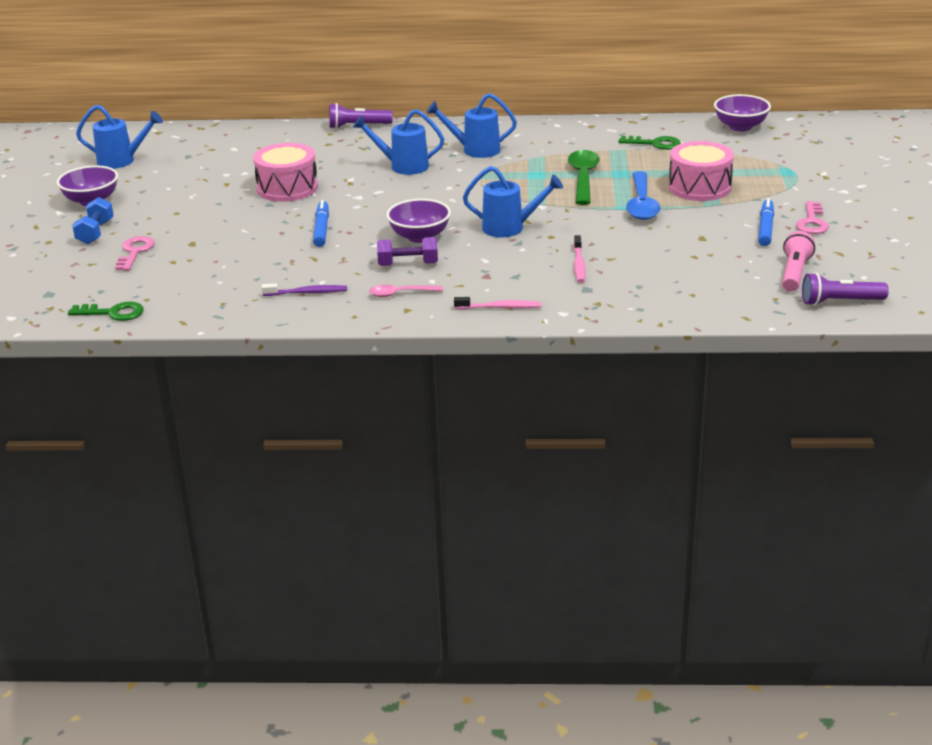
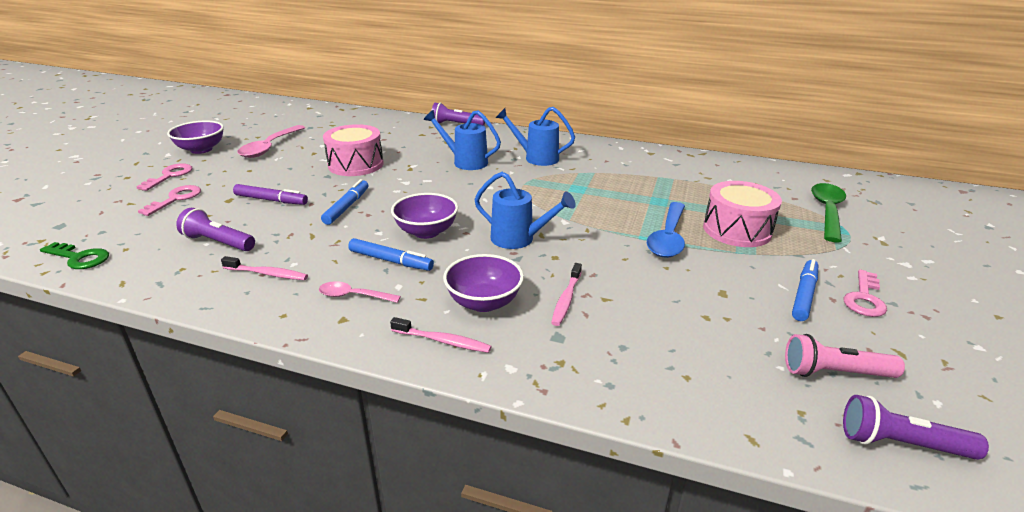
camera: 15 degrees right, 0 degrees up
(95, 232) = (170, 176): blue dumbbell -> pink key
(121, 161) = (260, 123): blue watering can -> none
(168, 186) = (269, 147): none -> pink spoon
(230, 279) = (218, 242): none -> purple flashlight
(237, 236) = (271, 200): none -> purple marker
(307, 292) = (267, 274): purple toothbrush -> pink toothbrush
(408, 264) = (391, 261): purple dumbbell -> blue marker
(583, 178) = (620, 199): green spoon -> green spoon (827, 211)
(655, 144) = (704, 178): green key -> none
(740, 127) = (794, 175): purple bowl -> purple bowl (484, 302)
(794, 273) = (834, 373): pink flashlight -> pink flashlight turned 120 degrees counterclockwise

